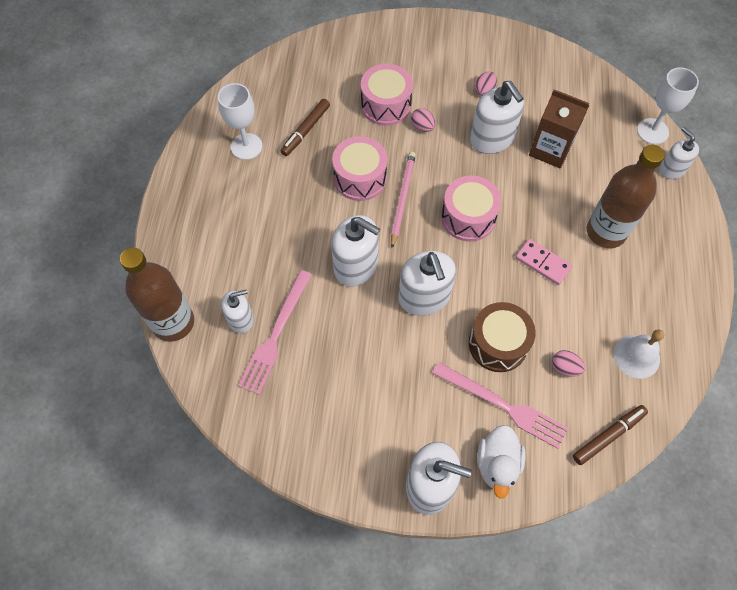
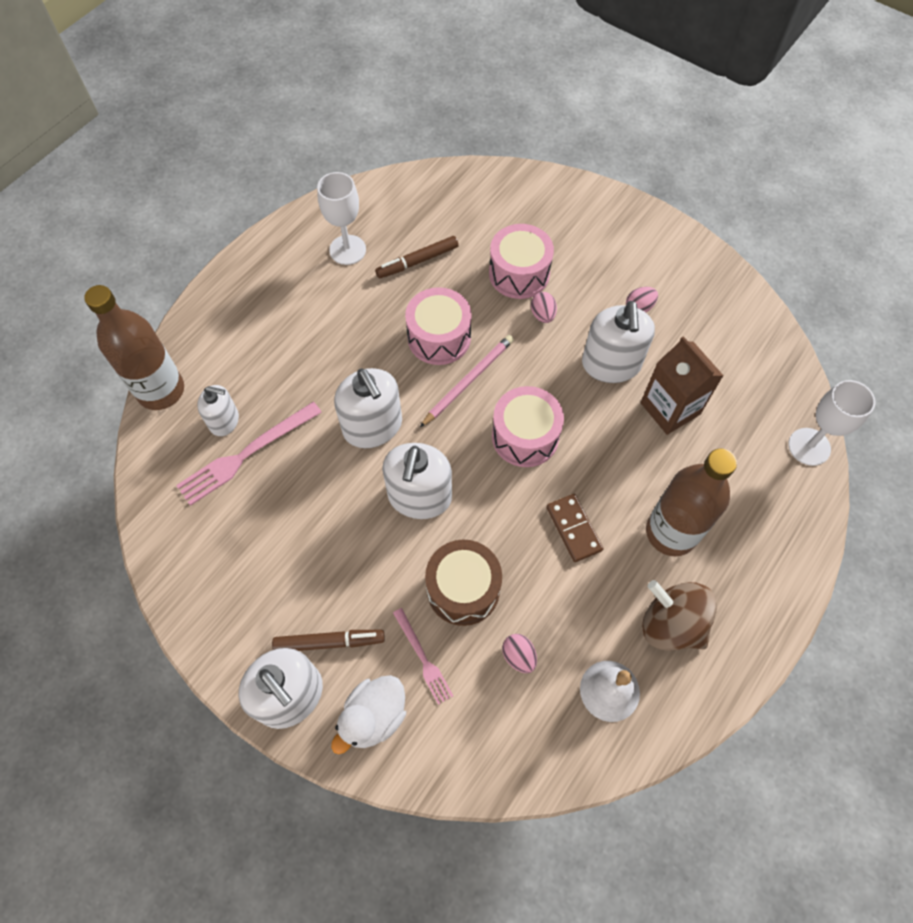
camera: 30 degrees right, 0 degrees up
(503, 405) = (423, 658): pink fork -> pink fork, size x0.58
(543, 263) = (574, 528): pink domino -> brown domino
(608, 436) = (515, 759): brown marker -> brown marker (329, 642)
(645, 291) = (671, 624): none -> brown spinning top
(672, 169) = (803, 502): white soap dispenser -> none

